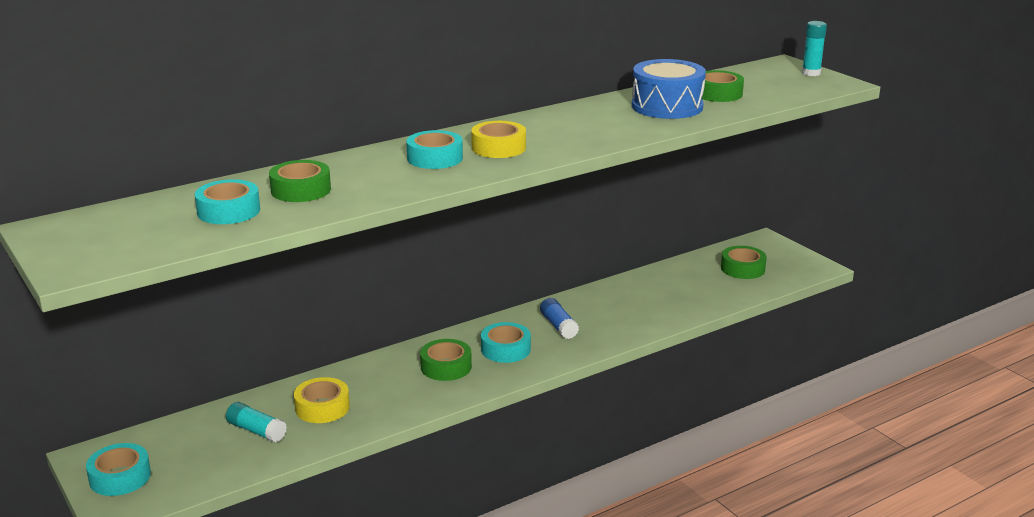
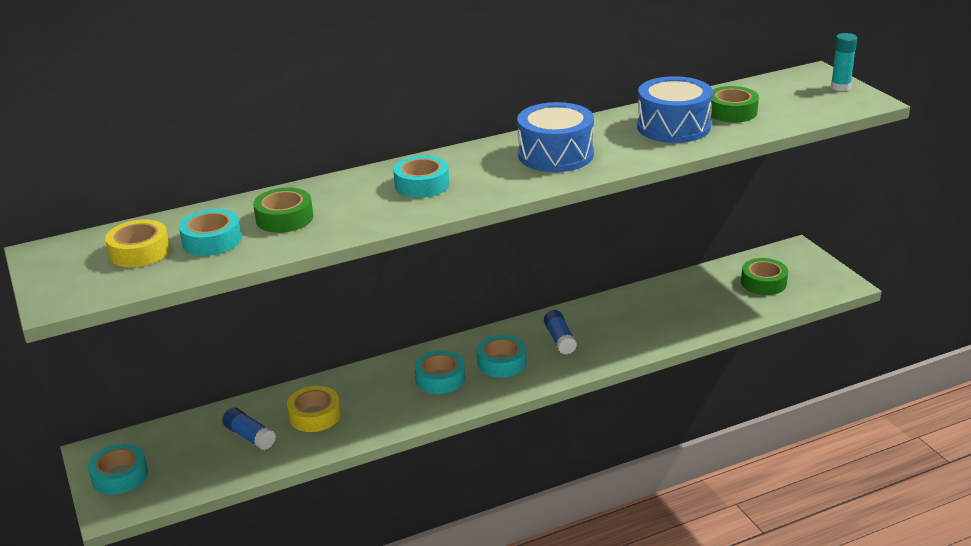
camera: 10 degrees right, 5 degrees up
(256, 431) = (250, 436): turquoise glue stick -> blue glue stick
(446, 367) = (440, 378): green tape -> turquoise tape
(498, 148) = (487, 174): yellow tape -> yellow tape (139, 252)
(561, 131) = (555, 155): none -> blue drum

